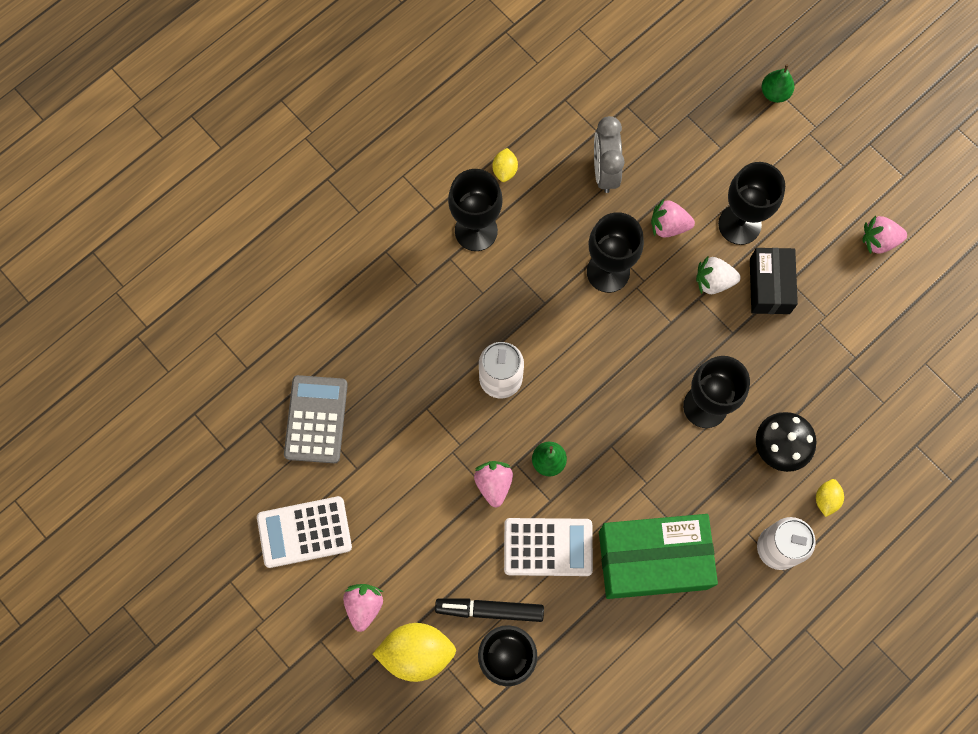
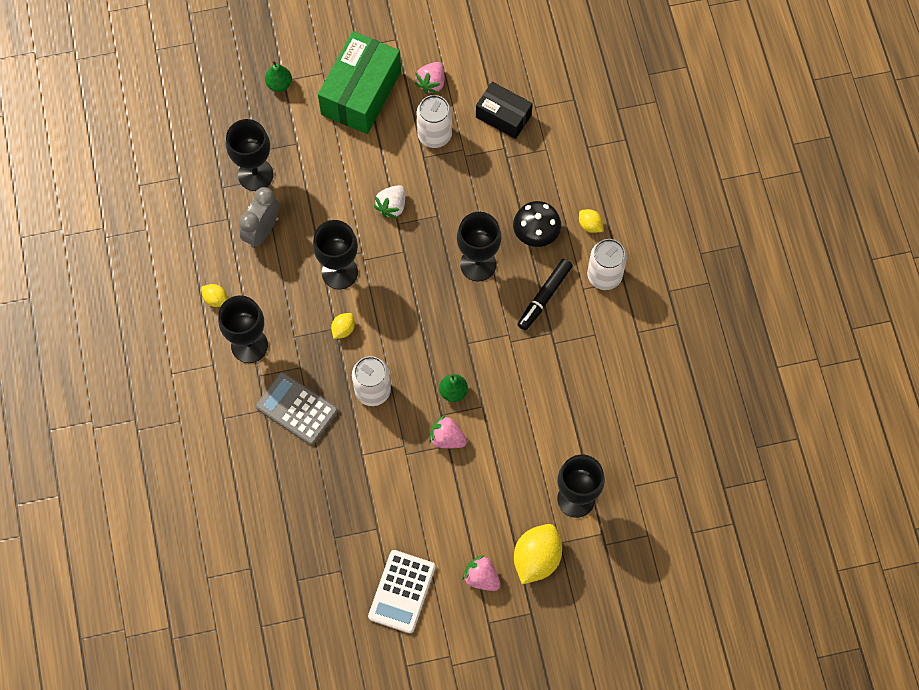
camera: 60 degrees left, 5 degrees down
(316, 419) = (322, 538): grey calculator -> grey calculator (297, 409)
(489, 610) = (535, 491): black marker -> black marker (544, 297)
(548, 311) = (343, 329): none -> yellow lemon
(548, 547) = (514, 426): white calculator -> none
(605, 171) = (262, 231): grey clock -> grey clock turned 90 degrees clockwise
(653, 560) = (564, 361): green box -> green box (361, 93)
(668, 226) = (332, 212): pink strawberry -> none
(739, 224) = (361, 165): black goblet -> black goblet (255, 174)
(769, 286) = (419, 172): black box -> black box (503, 116)
(822, 278) = (434, 135): none -> white can

